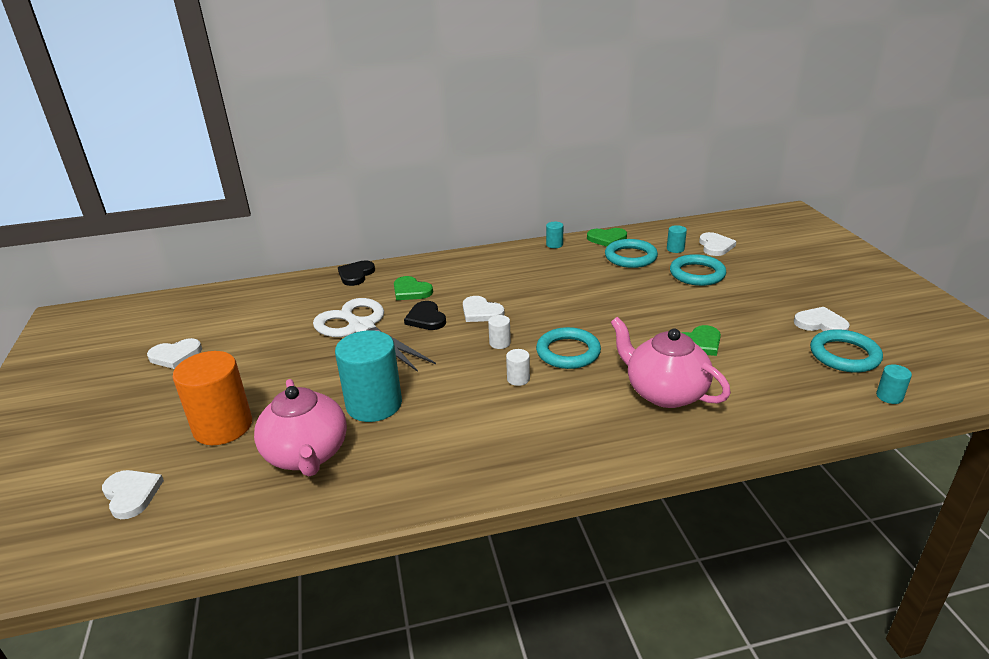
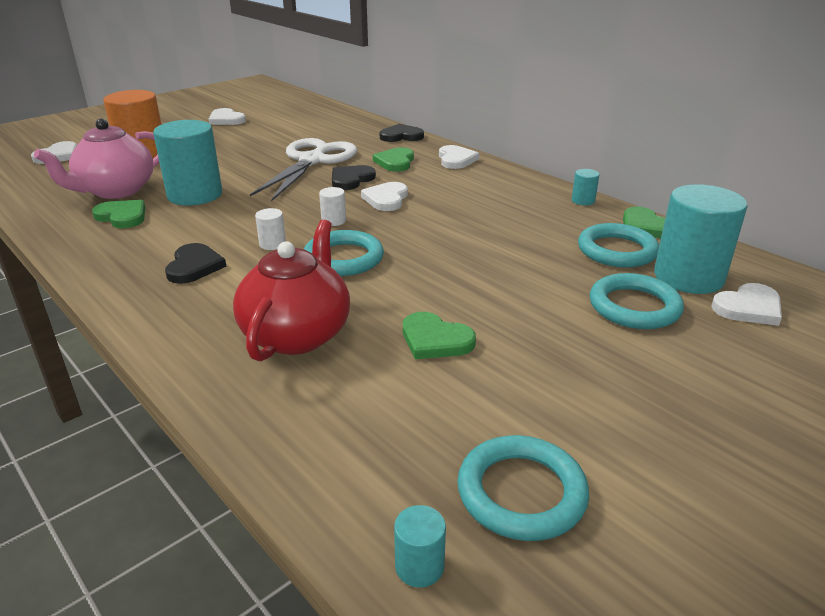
camera: 60 degrees right, 0 degrees up
(383, 456) = (122, 216): none -> green heart
(528, 424) = (194, 266): none -> black heart
(664, 392) = (297, 334): pink teapot -> red teapot
(675, 249) = (688, 277): turquoise cylinder -> turquoise cylinder, size x2.35
(820, 323) = (607, 452): white heart -> white heart (456, 159)

